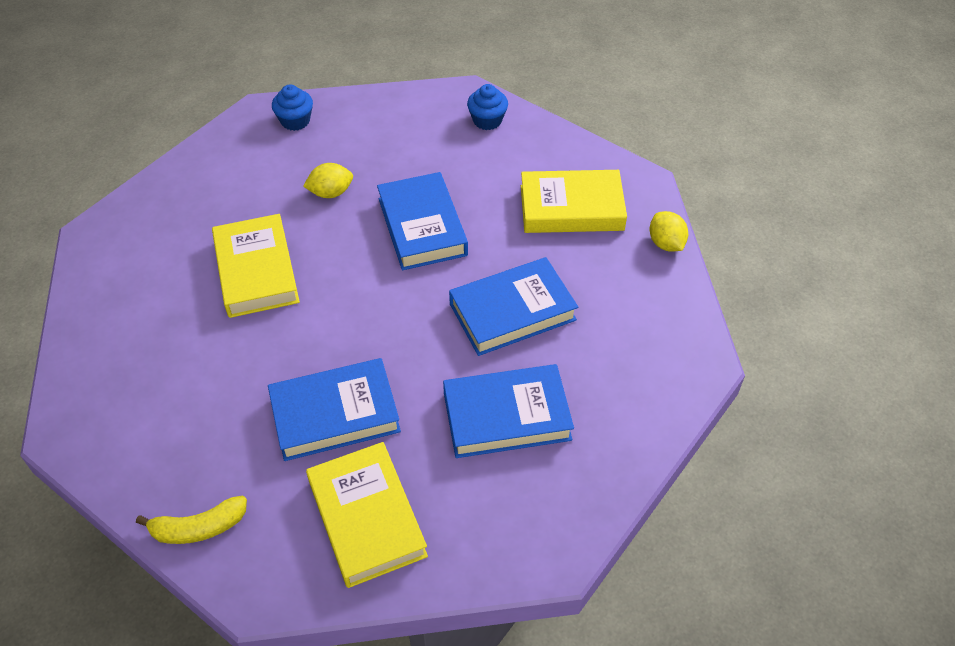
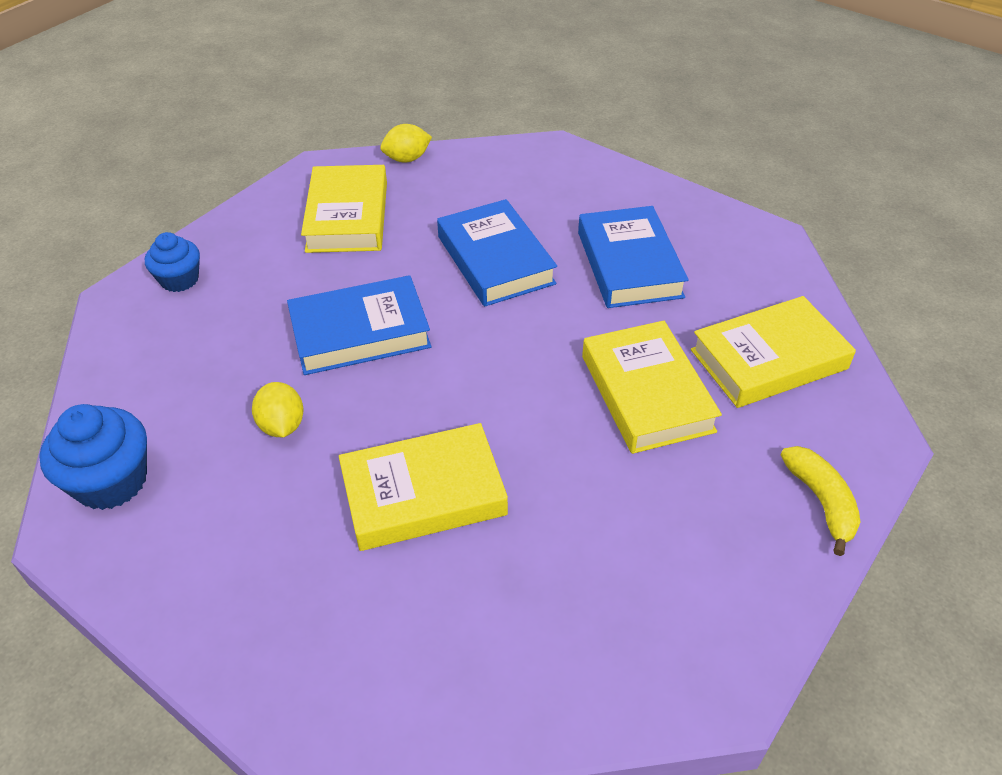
camera: 90 degrees left, 5 degrees down
(295, 121) = (111, 481): blue cupcake -> blue cupcake, size x1.53
(335, 414) = (646, 393): blue book -> yellow book

